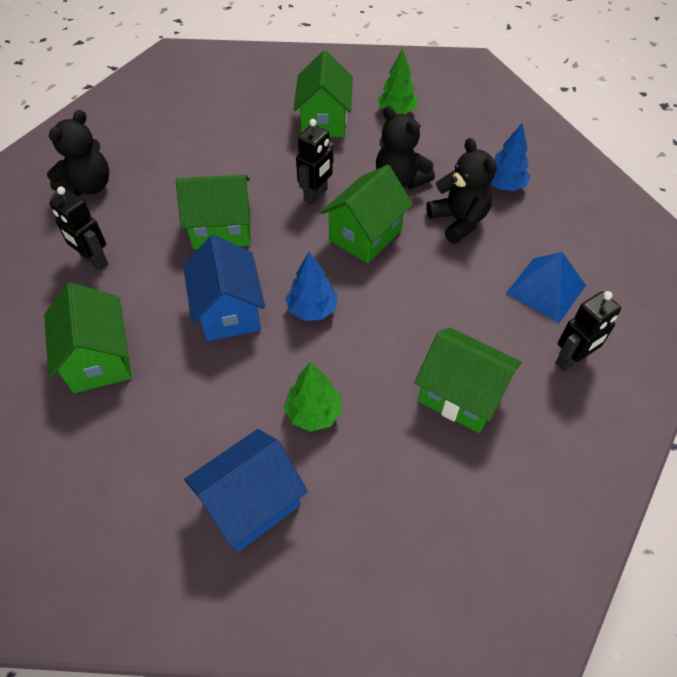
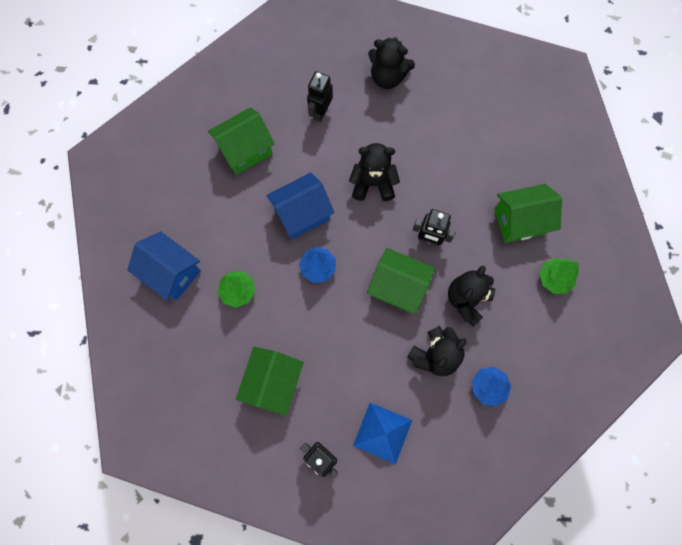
camera: 75 degrees right, 20 degrees up
(222, 230) = (373, 183): green house -> black teddy bear

